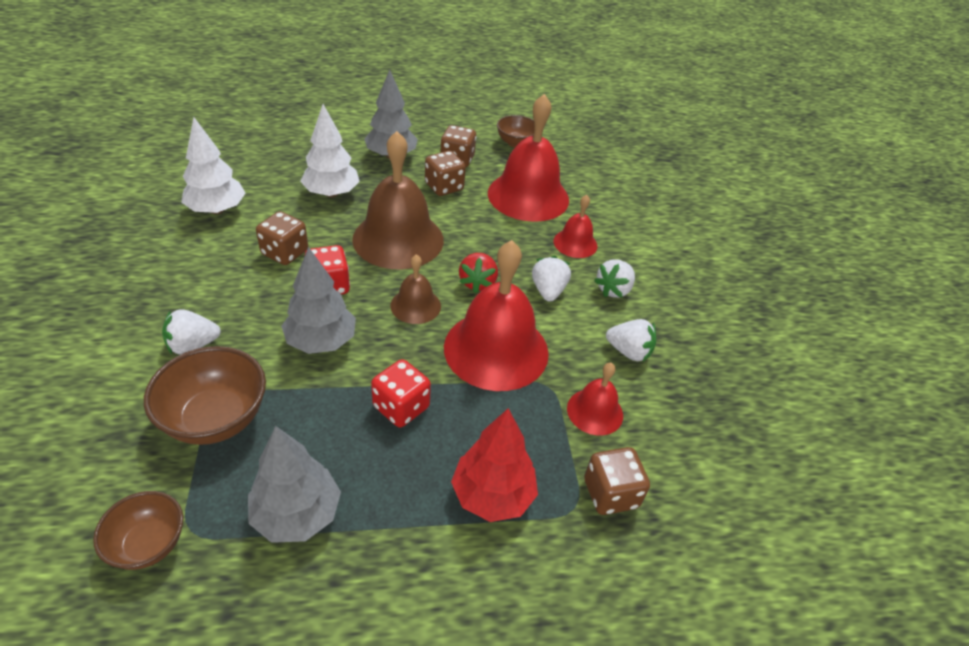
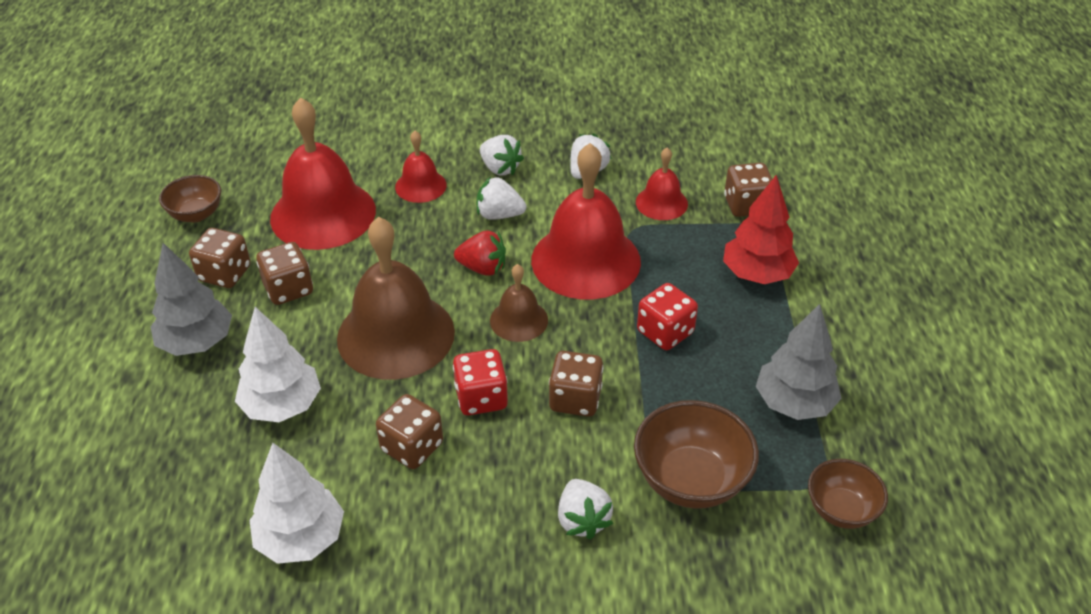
camera: 80 degrees left, 0 degrees up
(321, 341) = (575, 399): grey tree -> brown dice

